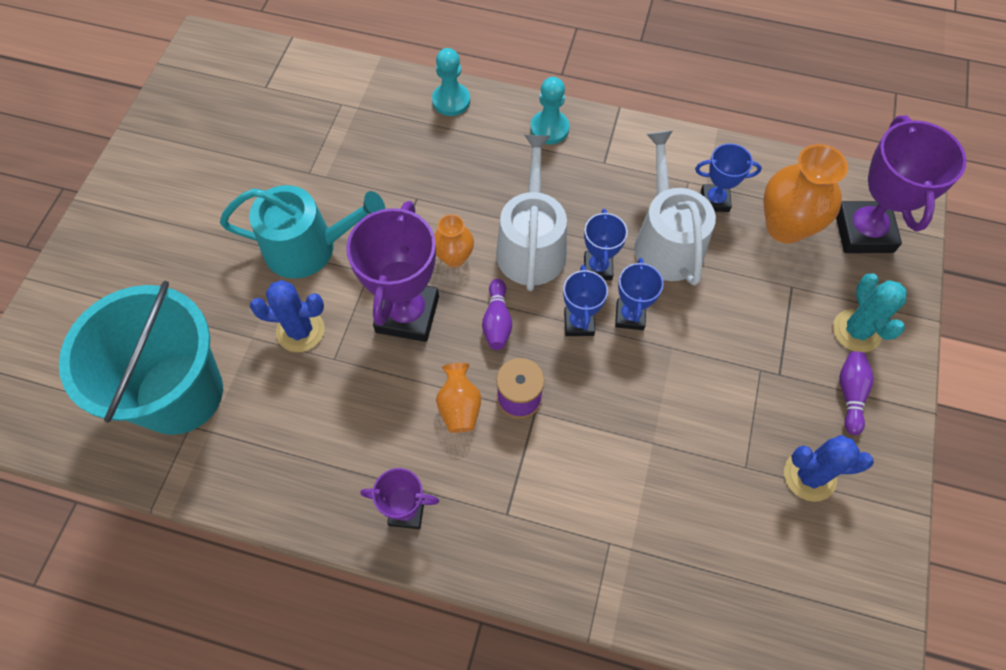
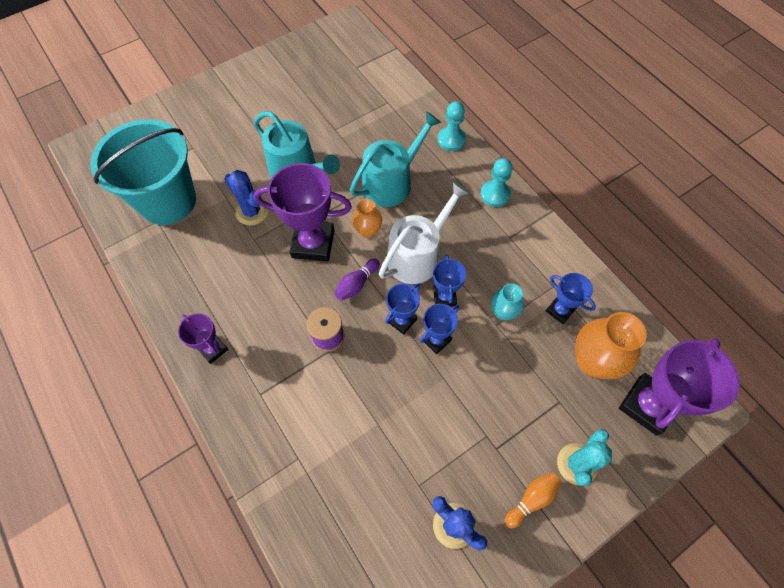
camera: 40 degrees right, 0 degrees up
(407, 314) = (313, 243): purple trophy -> purple trophy turned 45 degrees clockwise
(430, 188) = (392, 182): none -> turquoise watering can
(459, 407) = (292, 315): orange vase -> none
(598, 268) = (444, 297): blue trophy -> blue trophy turned 45 degrees counterclockwise
(666, 241) = (503, 312): white watering can -> turquoise vase
(850, 394) = (531, 499): purple bowling pin -> orange bowling pin

